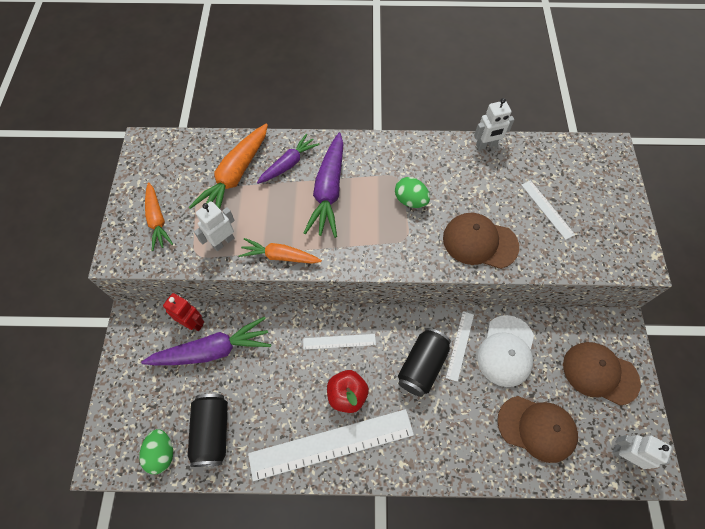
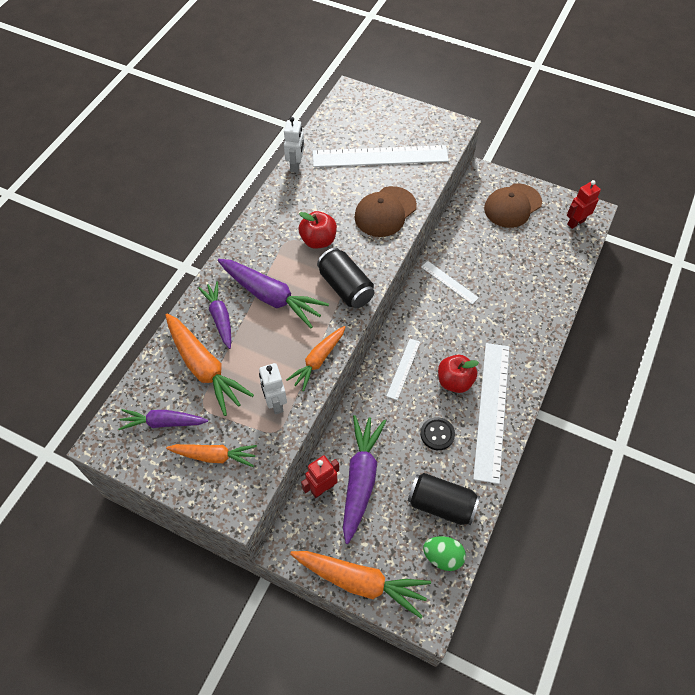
camera: 65 degrees left, 5 degrees down
(119, 390) = (360, 582): none -> orange carrot
(174, 172) = (163, 422): none -> purple carrot
(283, 400) = (437, 434): none -> black button
(410, 200) = (318, 240): green egg -> red apple
(422, 366) = (454, 316): black can -> black can (345, 287)
(506, 351) = (468, 254): white cap -> none
(537, 428) = (536, 264): brown cap -> none
(547, 209) = (380, 157): white ruler -> white ruler, size x2.08
(624, 454) = (575, 222): white robot -> red robot

